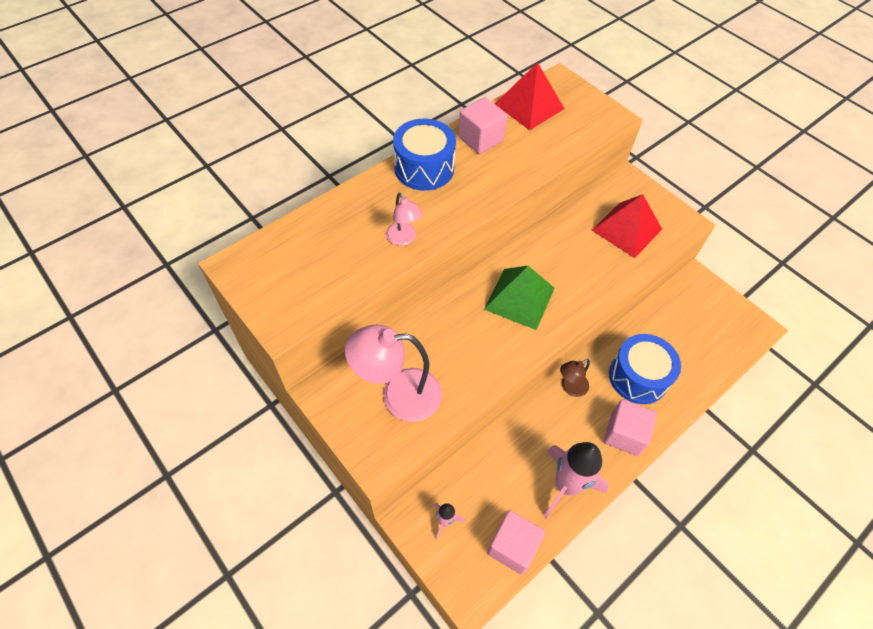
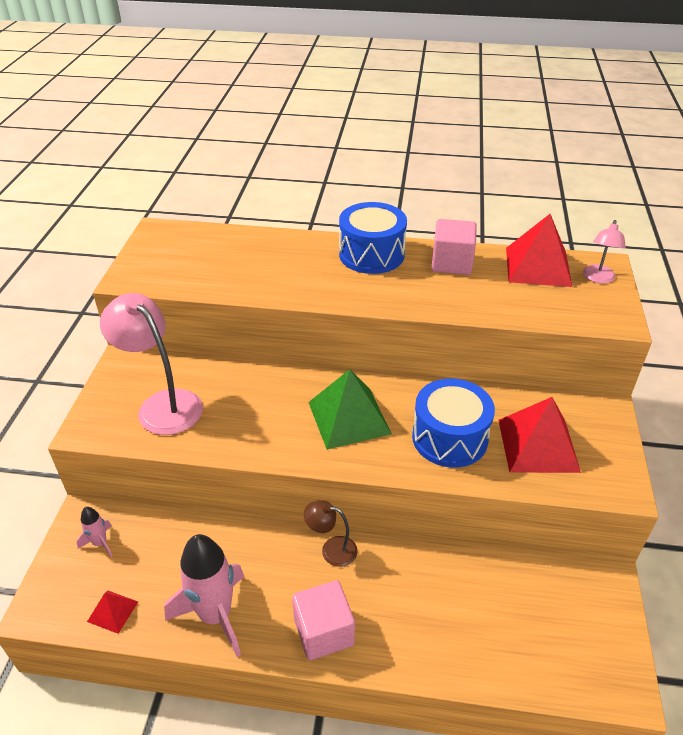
camera: 50 degrees right, 15 degrees down
(404, 239) = (281, 286): pink lamp -> pink lamp (598, 278)
(513, 546) = (113, 611): pink cube -> red pyramid
(638, 377) = (408, 601): blue drum -> blue drum (449, 438)

